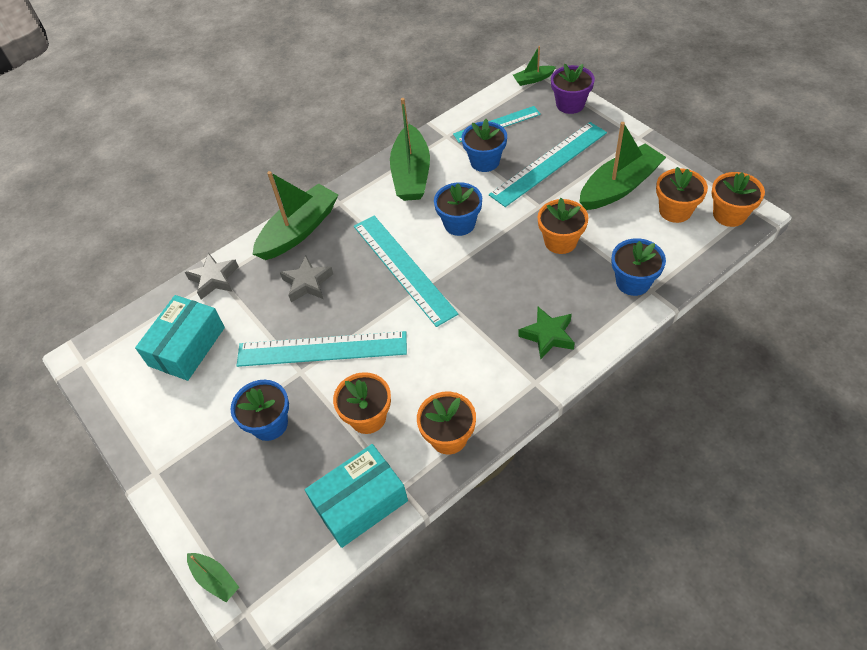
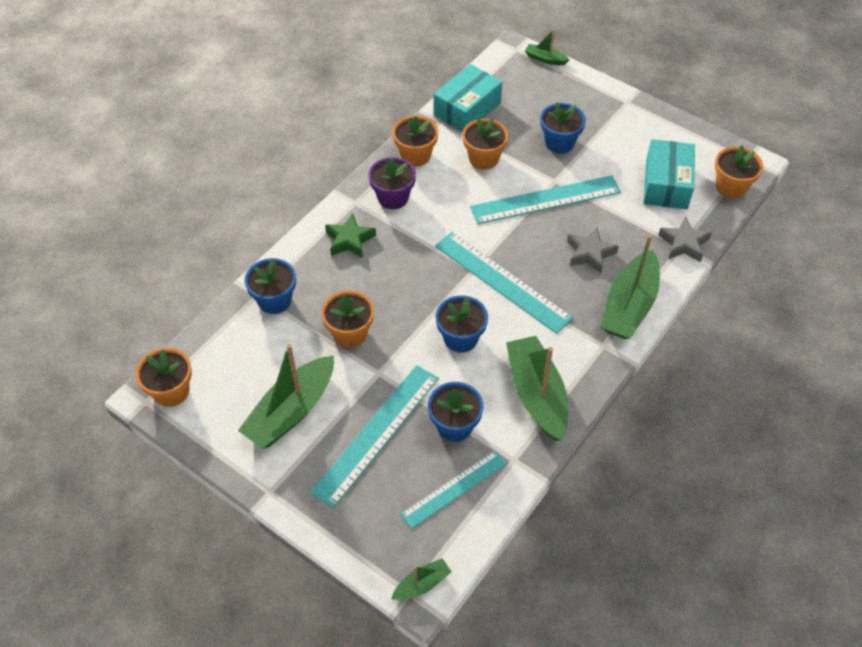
camera: 160 degrees right, 0 degrees up
(570, 104) = (362, 539): purple flower pot -> purple flower pot (393, 197)
(675, 211) = (229, 388): orange flower pot -> orange flower pot (731, 187)

